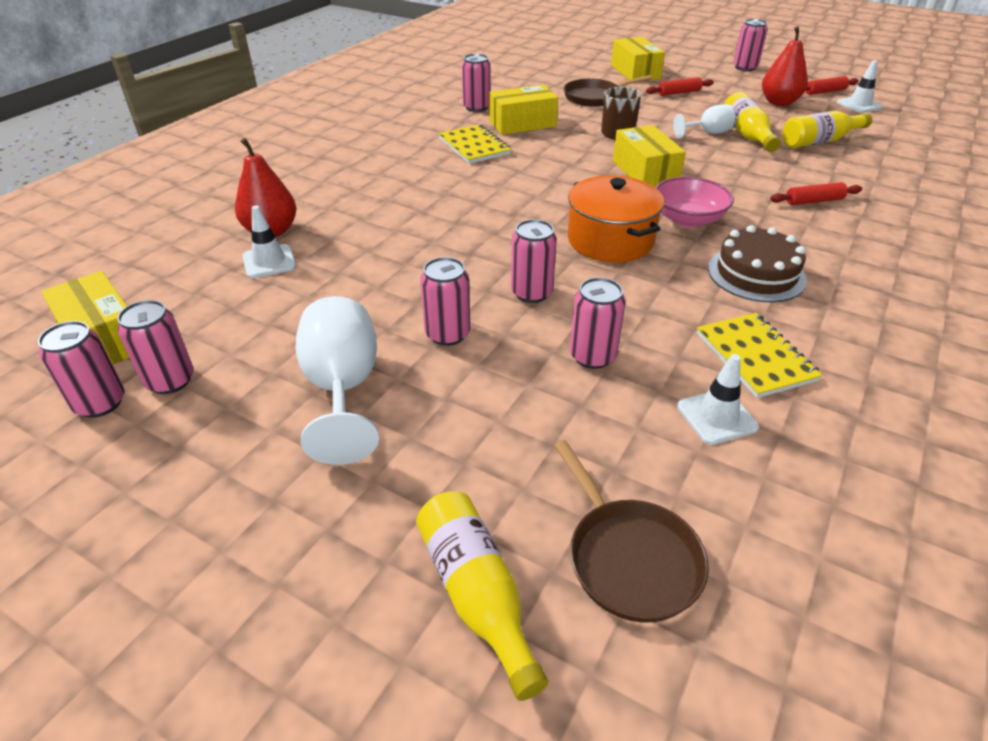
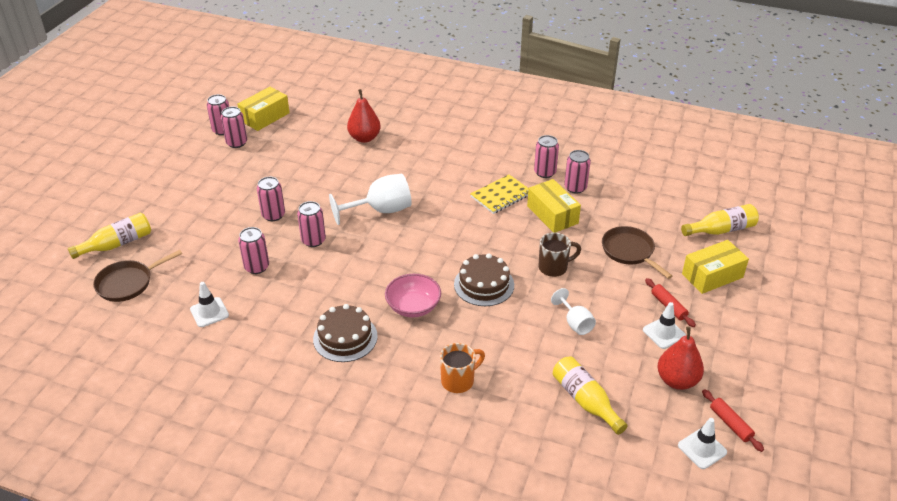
camera: 80 degrees right, 0 degrees up
(269, 261) = (333, 145): white traffic cone -> white traffic cone (664, 333)
(343, 389) = (231, 190): white goblet -> white goblet (381, 210)
(610, 240) = (377, 269): orange pot -> none
(645, 172) = (484, 284): yellow box -> brown cake
(745, 68) = (775, 361): pink can -> pink can (545, 172)
(747, 135) = (581, 349): yellow bottle -> yellow bottle (721, 230)
(755, 357) = (258, 330): yellow notebook -> none
(813, 201) = (459, 380): red rolling pin -> orange mug

